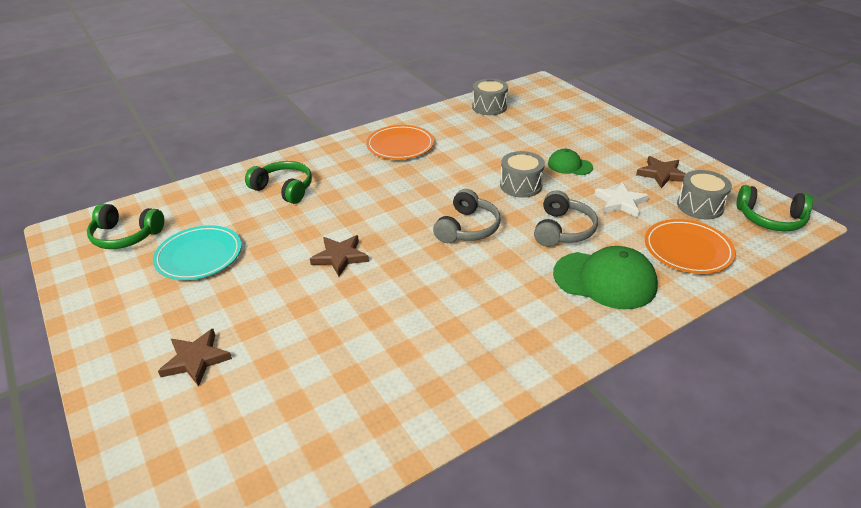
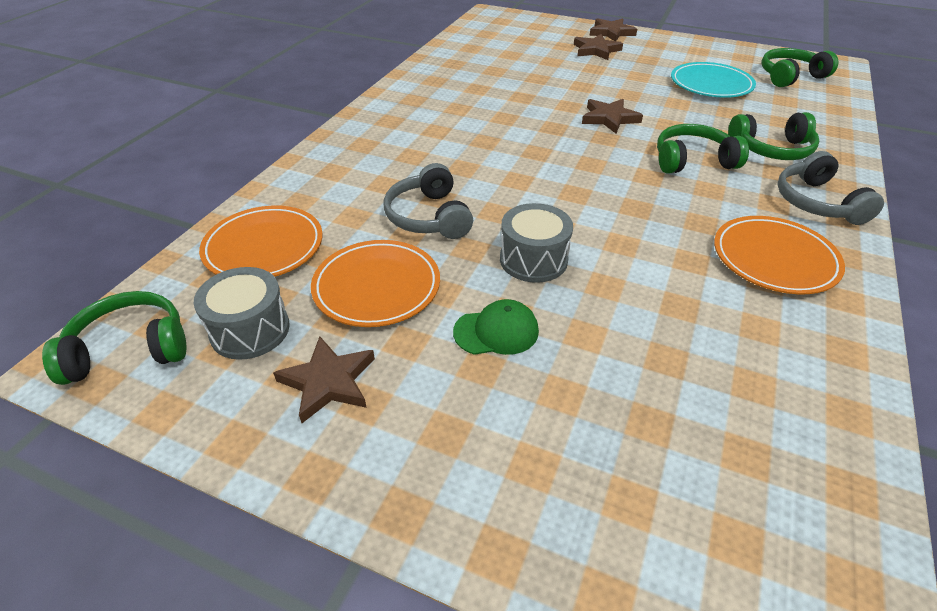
camera: 145 degrees right, 5 degrees up
(117, 390) = (611, 32): none -> brown star
(345, 201) = (692, 161): none -> green headphones
(468, 228) = (533, 181): grey headphones -> grey headphones (817, 203)
(489, 107) = (804, 446): grey drum -> none
(605, 280) = (351, 181): green cap -> none
(620, 202) = (377, 287): white star -> orange plate

